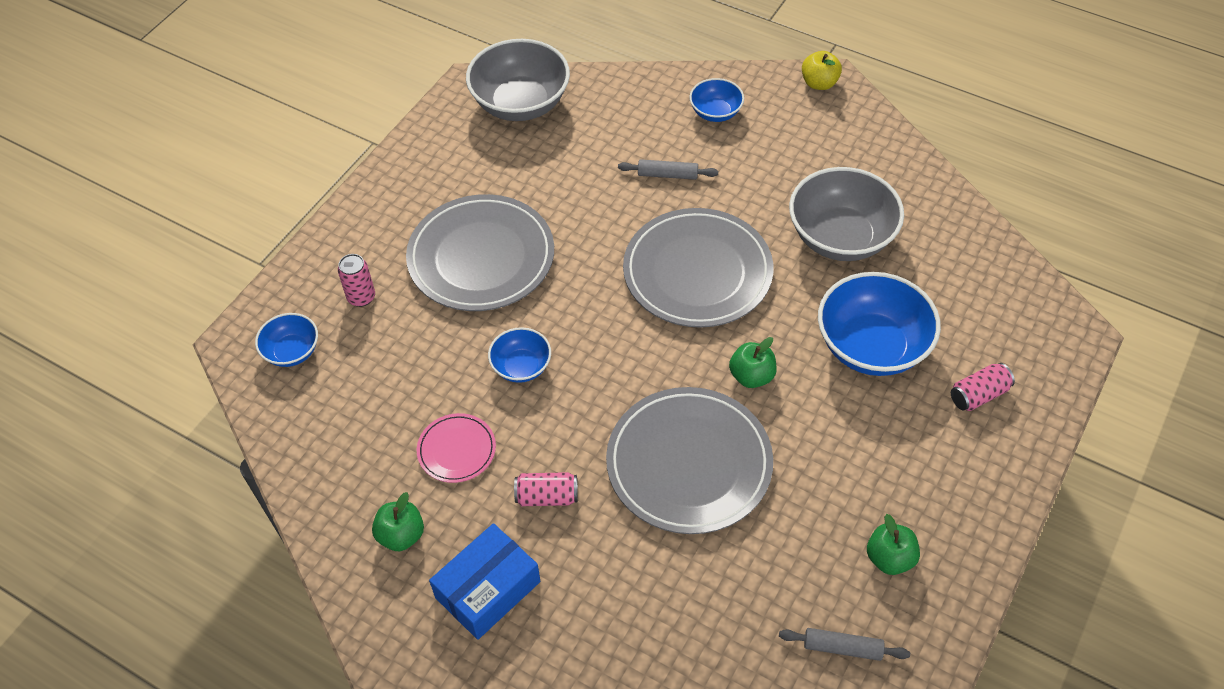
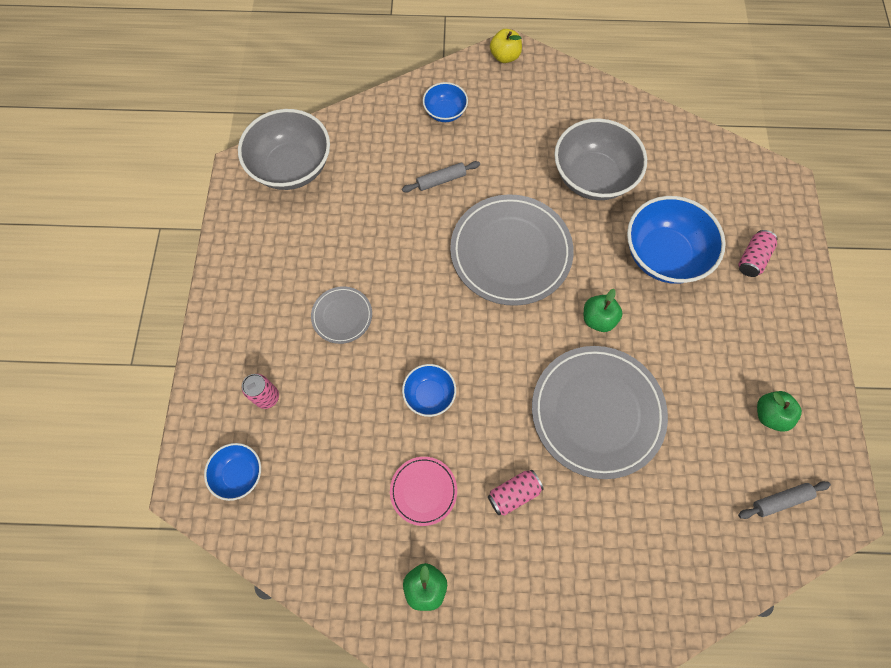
camera: 30 degrees left, 15 degrees up
(481, 257) = (342, 316): grey plate -> grey plate, size x0.48
(487, 589) = (517, 594): blue box -> none

